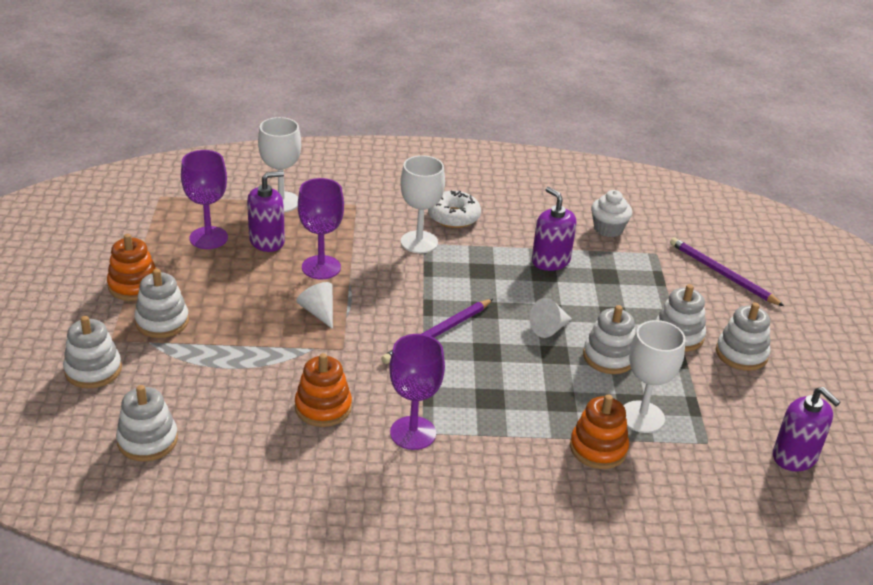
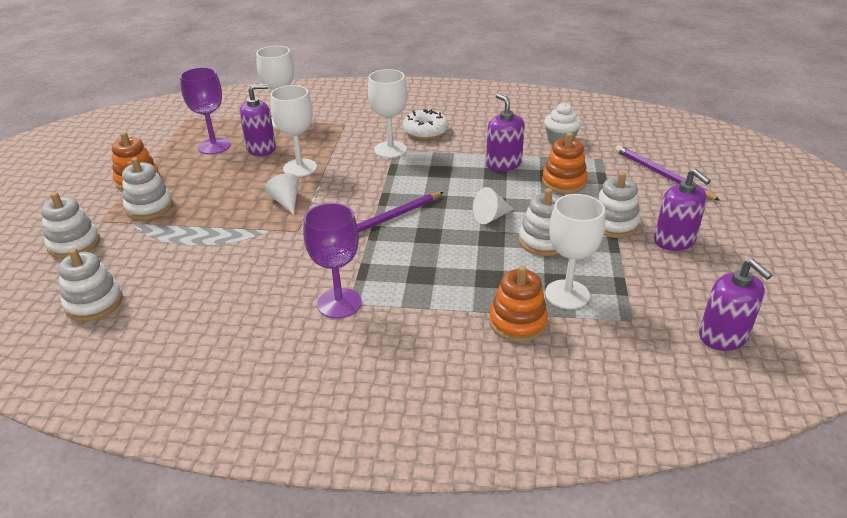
camera: 10 degrees right, 0 degrees up
(321, 267) = (300, 168): purple goblet -> white goblet
(323, 407) = (263, 279): orange stacking toy -> orange stacking toy (563, 182)
(741, 354) = (674, 241): white stacking toy -> purple soap dispenser

